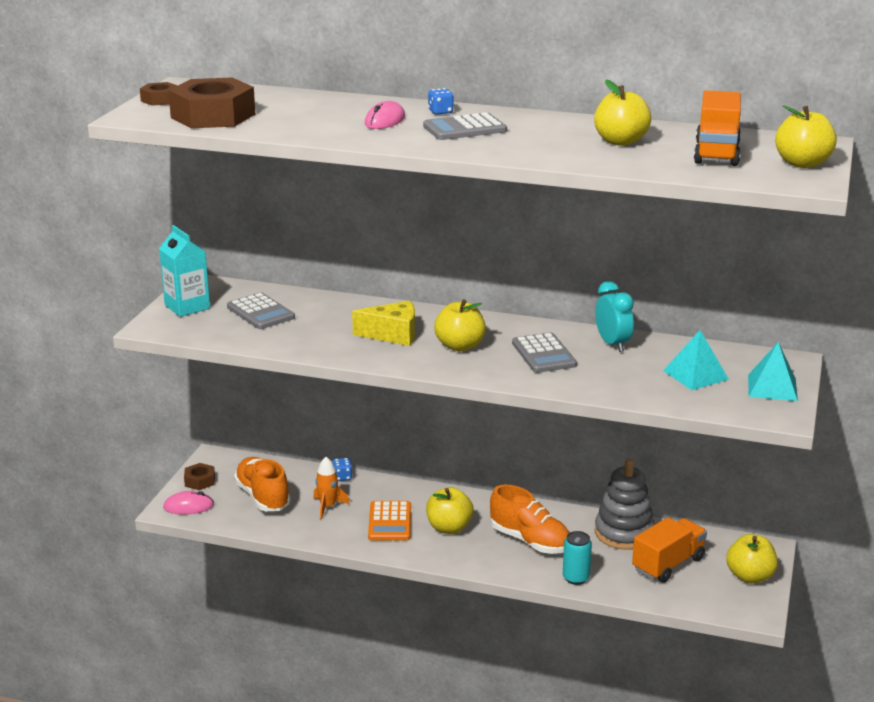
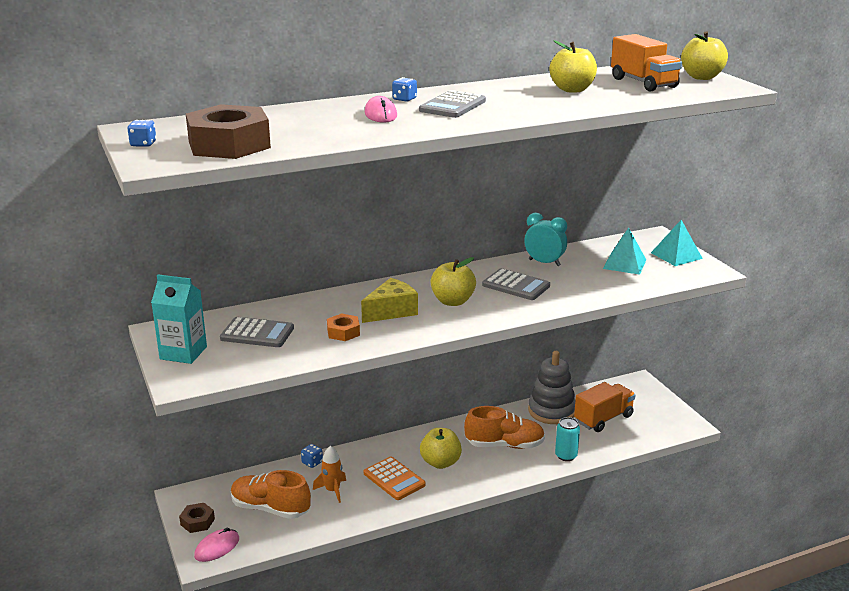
camera: 40 degrees left, 0 degrees up
(160, 100) = (143, 144): brown nut -> blue dice
(325, 336) = (343, 332): none -> orange nut
(668, 564) = (603, 419): orange truck -> orange truck turned 45 degrees clockwise
(750, 576) = (655, 404): yellow apple -> none

